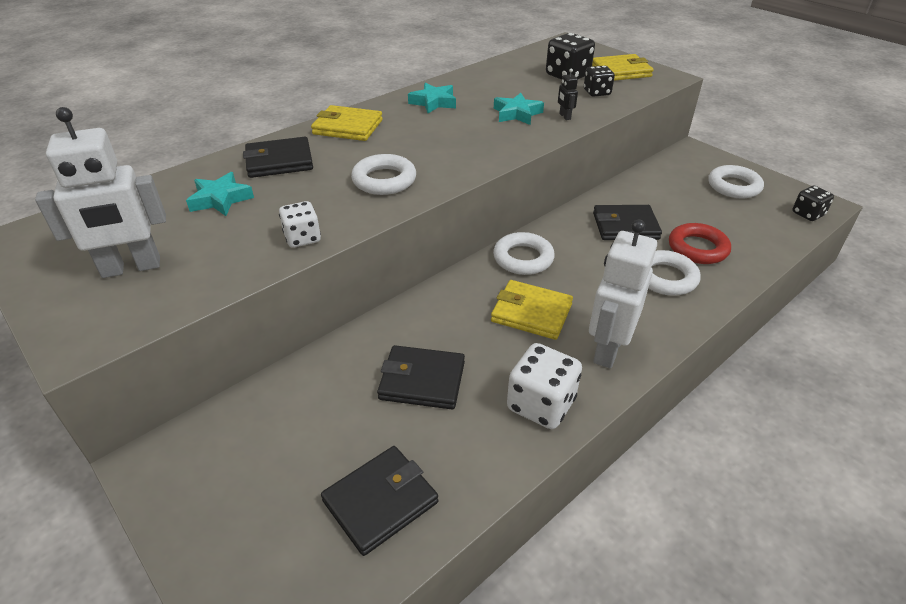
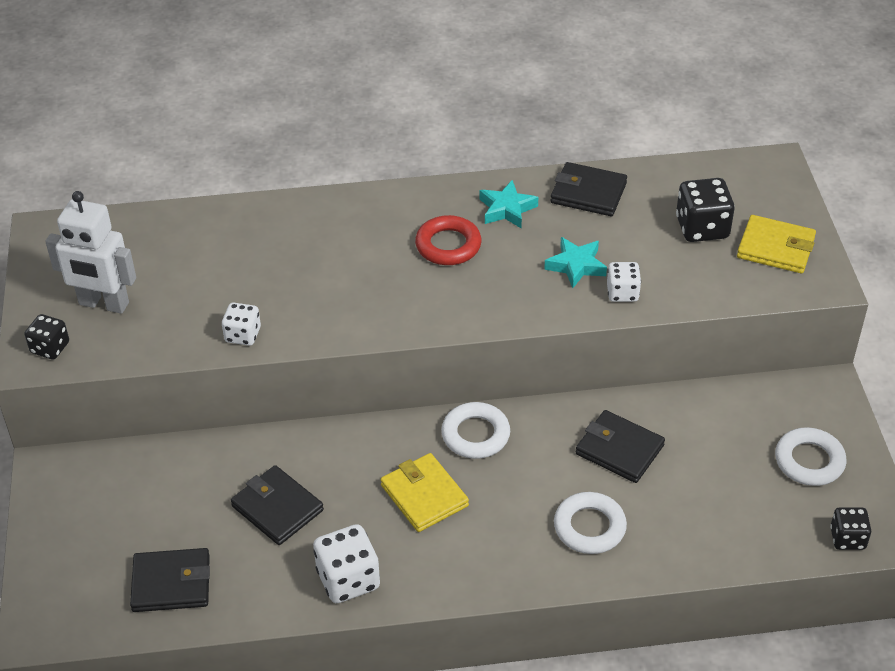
camera: 35 degrees right, 5 degrees up
(220, 199) = (212, 258): turquoise star -> none
(279, 161) = (292, 231): black wallet -> black wallet (588, 193)
(348, 127) = (390, 210): yellow wallet -> none
(384, 180) = (362, 299): white ring -> none
(564, 116) = (622, 293): black robot -> white dice
(597, 92) = (702, 271): black dice -> black dice (50, 348)
(607, 349) = (453, 565): white robot -> none
(697, 248) = (664, 513): red ring -> red ring (448, 245)

